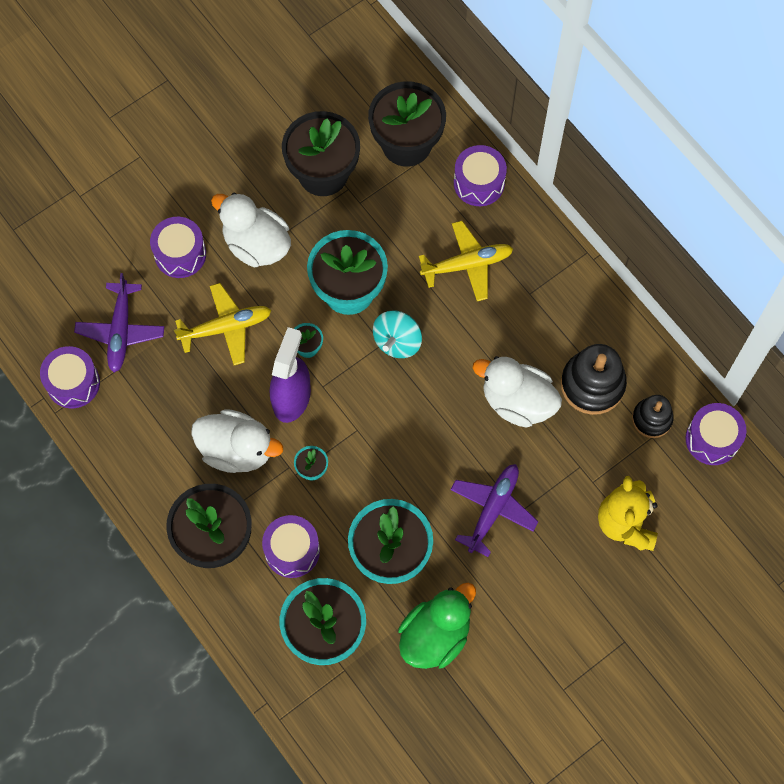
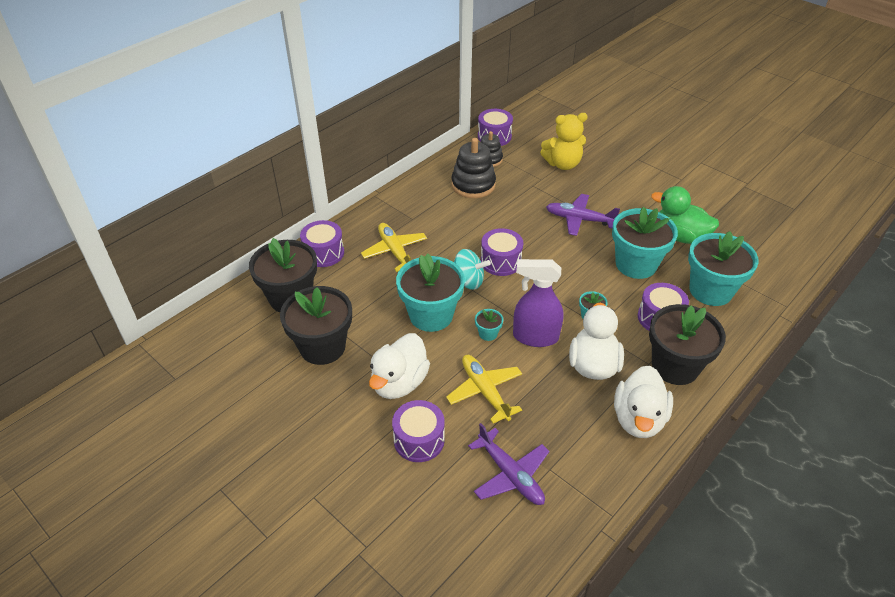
camera: 100 degrees left, 25 degrees down
(73, 383) = (576, 505): purple drum -> purple drum (501, 261)
(121, 331) = (510, 474): purple plane -> purple plane turned 60 degrees clockwise
(517, 401) = (496, 216): white duck -> white duck (638, 419)

